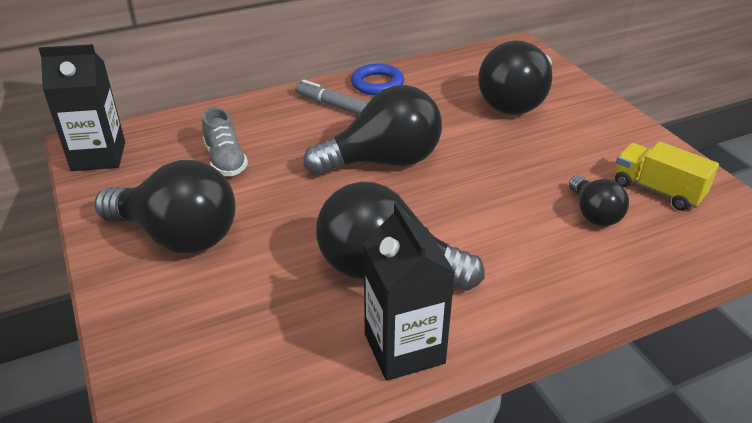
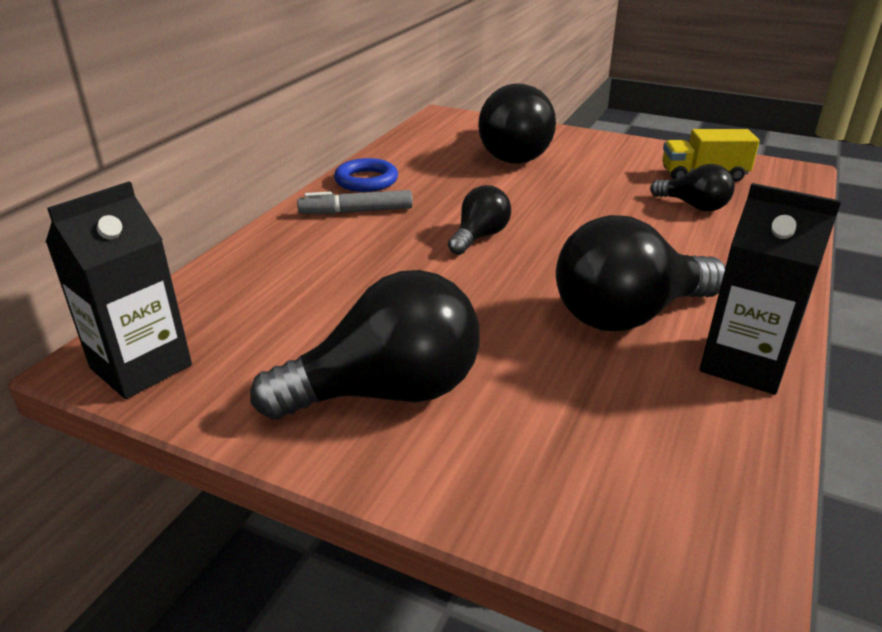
camera: 40 degrees left, 5 degrees down
(225, 161) = (319, 301): grey shoe -> none
(383, 162) = (479, 237): black light bulb -> black light bulb, size x0.54

